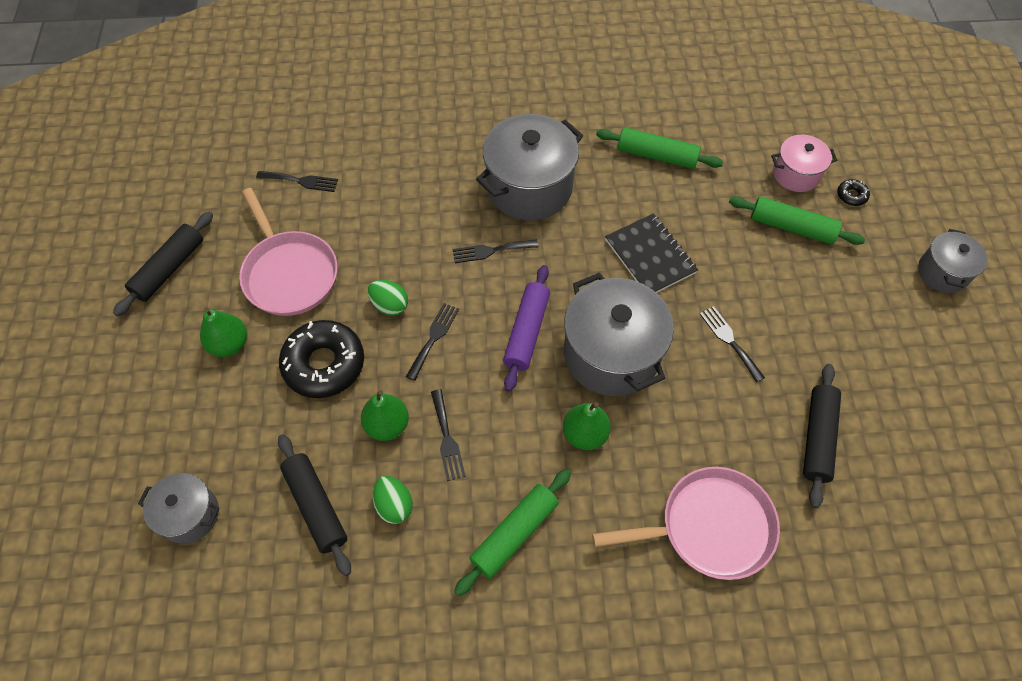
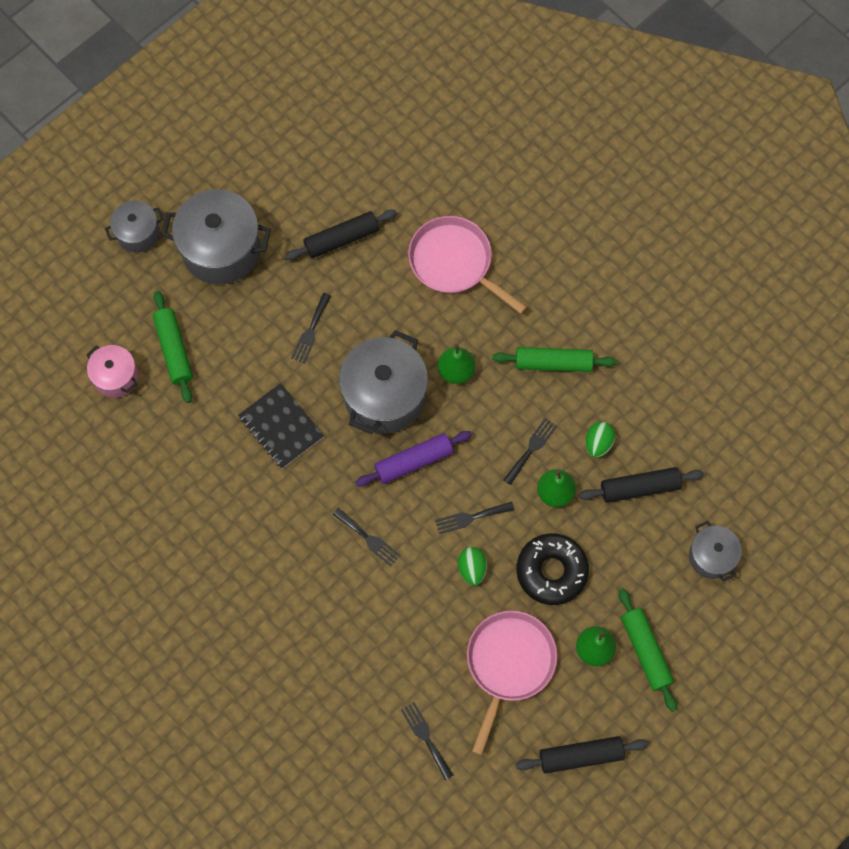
camera: 130 degrees left, 10 degrees up
(316, 506) = (639, 488): black rolling pin -> black rolling pin turned 60 degrees clockwise
(529, 187) = (287, 558): grey pot -> grey pot (221, 249)
(650, 256) = (281, 427): black notebook -> black notebook turned 60 degrees counterclockwise
(657, 155) = (177, 488): green rolling pin -> green rolling pin (645, 651)
(851, 195) = (108, 327): black donut -> none

